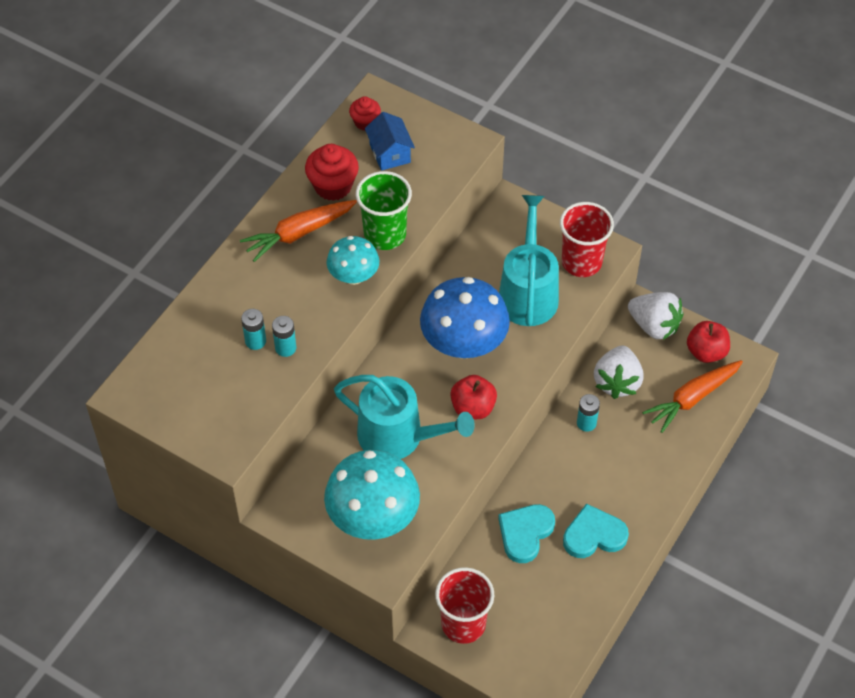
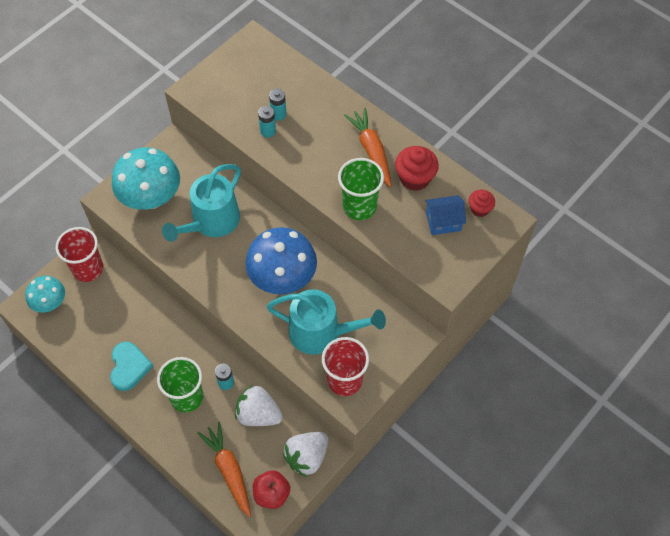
camera: 100 degrees right, 5 degrees up
(353, 276) = (323, 181): turquoise mushroom -> turquoise mushroom (50, 303)
(473, 408) = (223, 274): red apple -> none
(525, 533) = (144, 321): turquoise heart -> none
(616, 461) = (187, 397): none -> green cup

